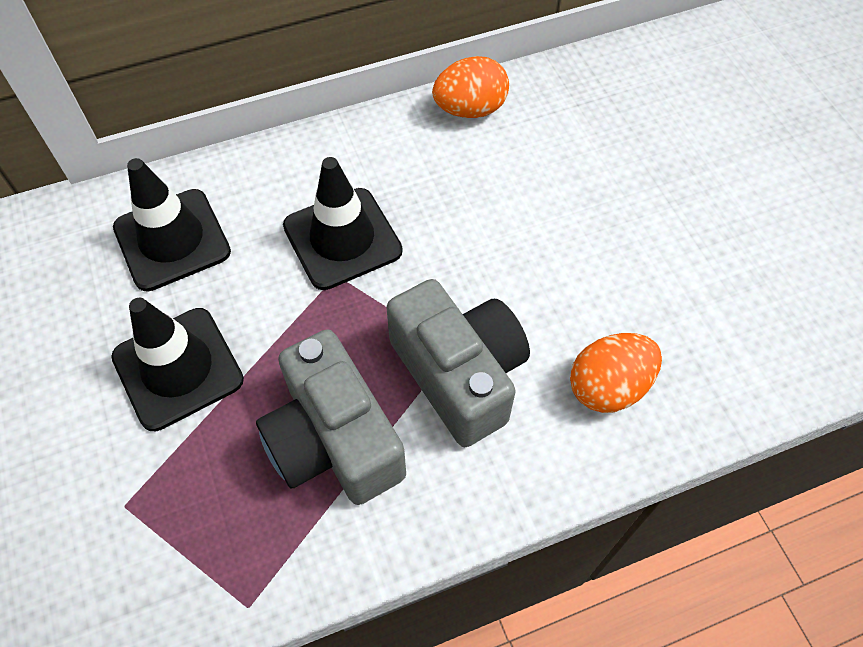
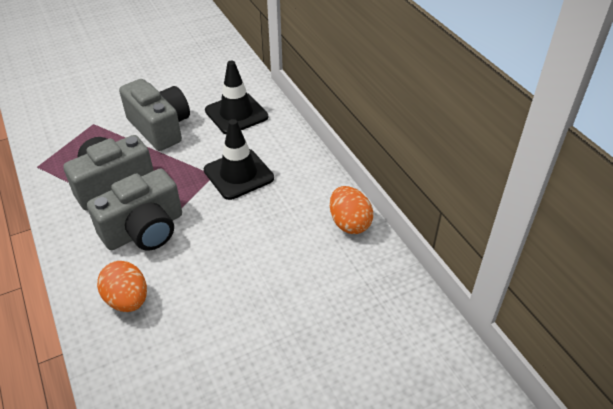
camera: 85 degrees right, 15 degrees down
(178, 368) = (160, 127): black traffic cone -> grey camera

